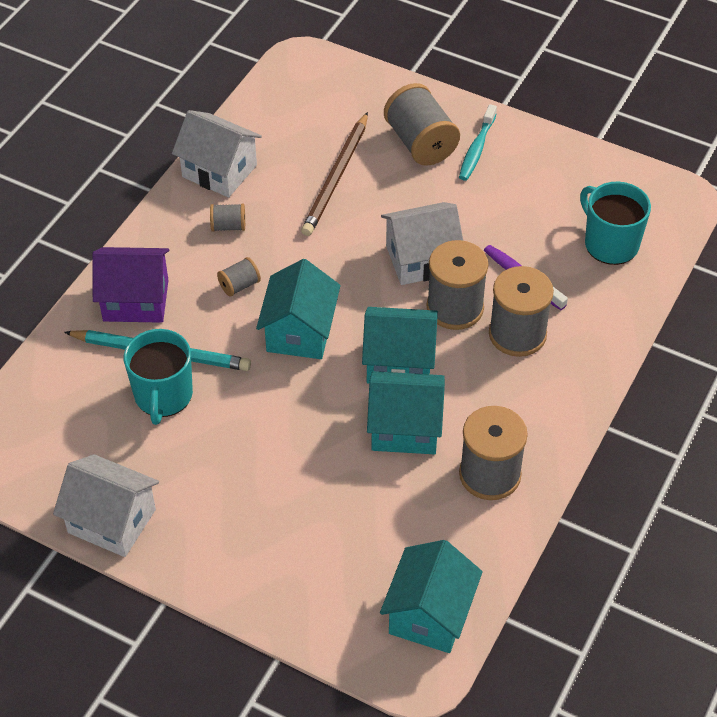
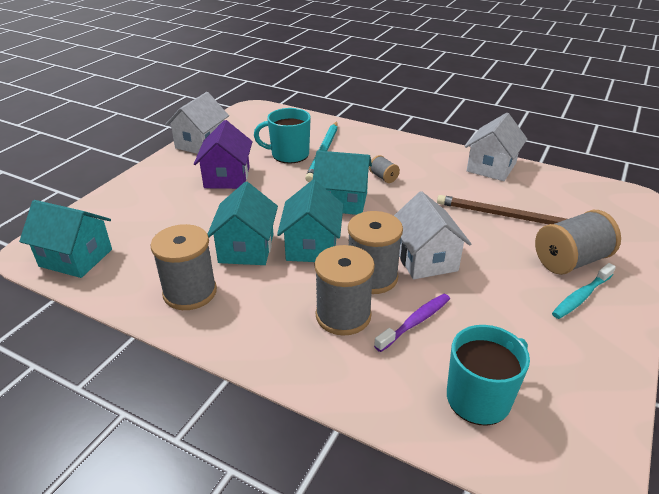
camera: 90 degrees right, 15 degrees down
(136, 300) = (366, 143): purple house -> purple house (227, 177)
(228, 226) = (438, 172): grey spool -> none
(476, 149) = (581, 297): turquoise toothbrush -> turquoise toothbrush turned 60 degrees counterclockwise

